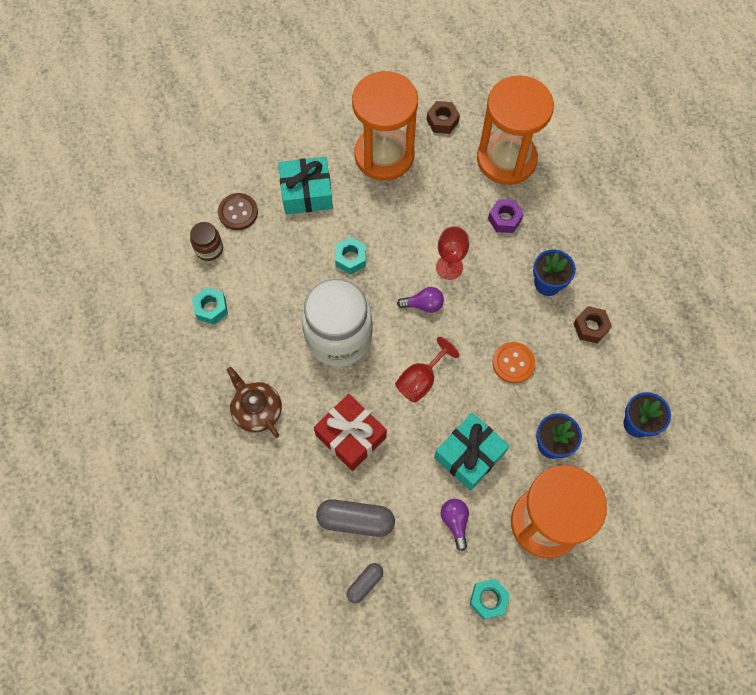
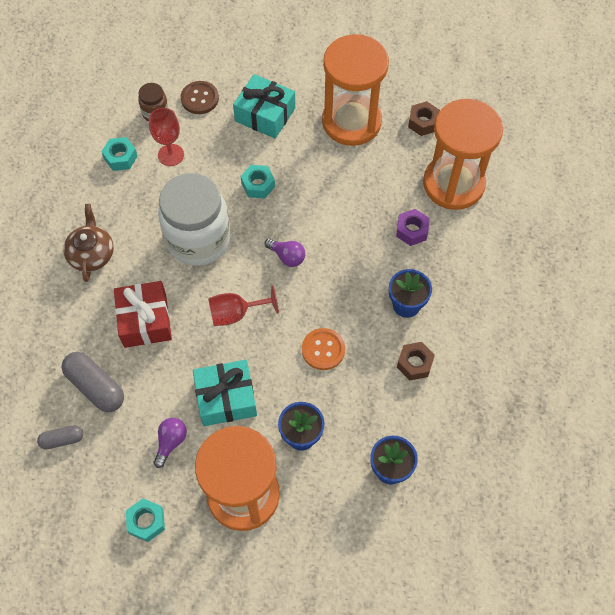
camera: 35 degrees right, 5 degrees down
(449, 267) = (333, 240): red goblet -> red goblet (171, 155)

